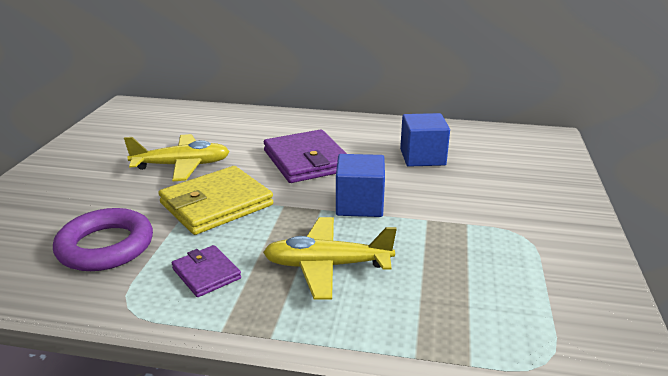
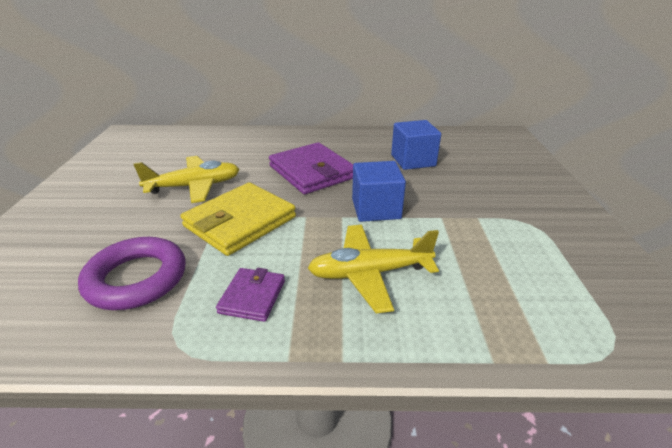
camera: 10 degrees left, 5 degrees up
(206, 273) = (252, 296): purple wallet -> purple wallet turned 60 degrees clockwise

